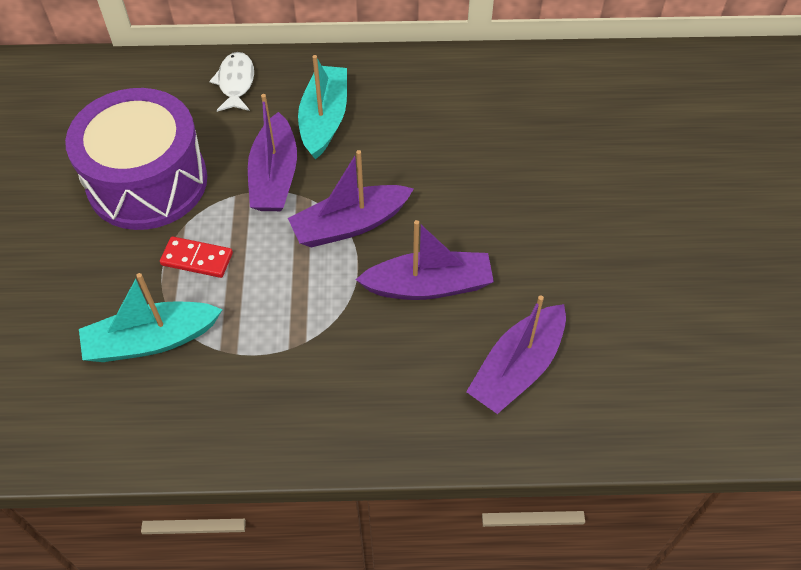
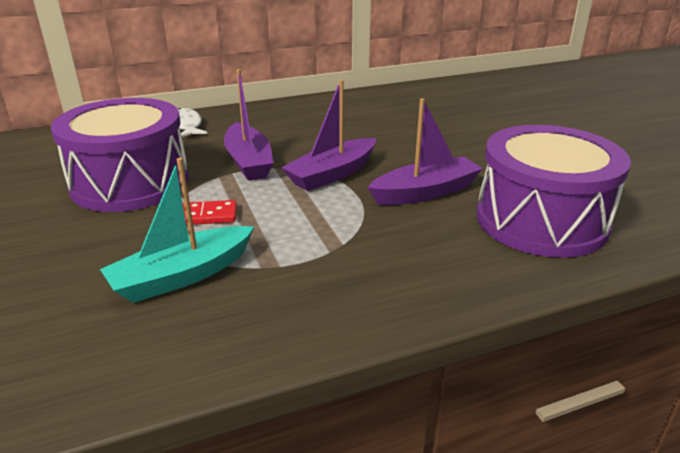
camera: 20 degrees left, 25 degrees down
(324, 119) = (272, 131): turquoise boat -> none
(517, 368) = (541, 220): purple boat -> purple drum

